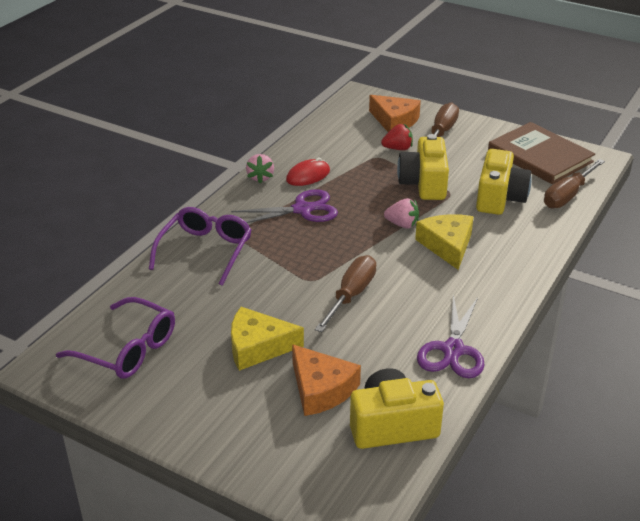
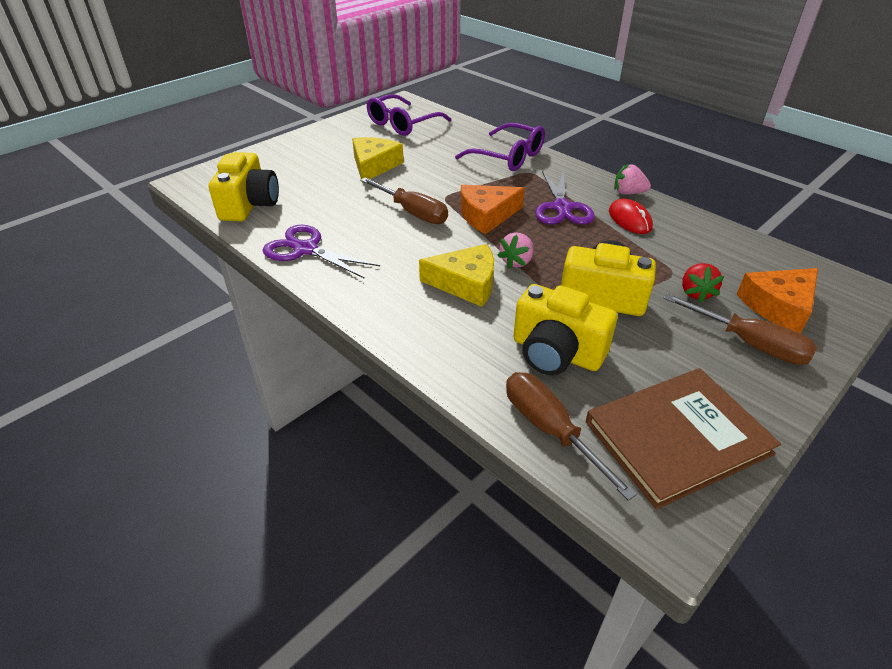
camera: 105 degrees right, 5 degrees up
(321, 389) = (310, 183): orange cheese -> orange cheese (486, 215)

